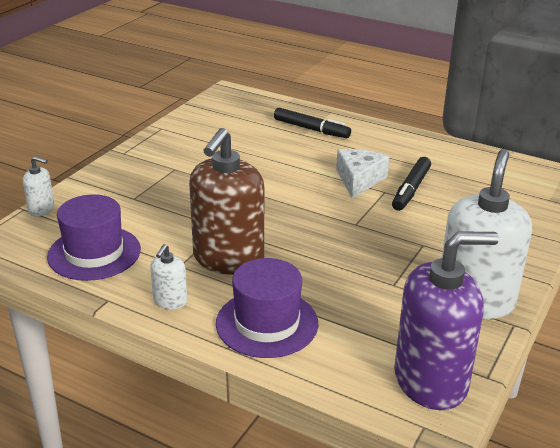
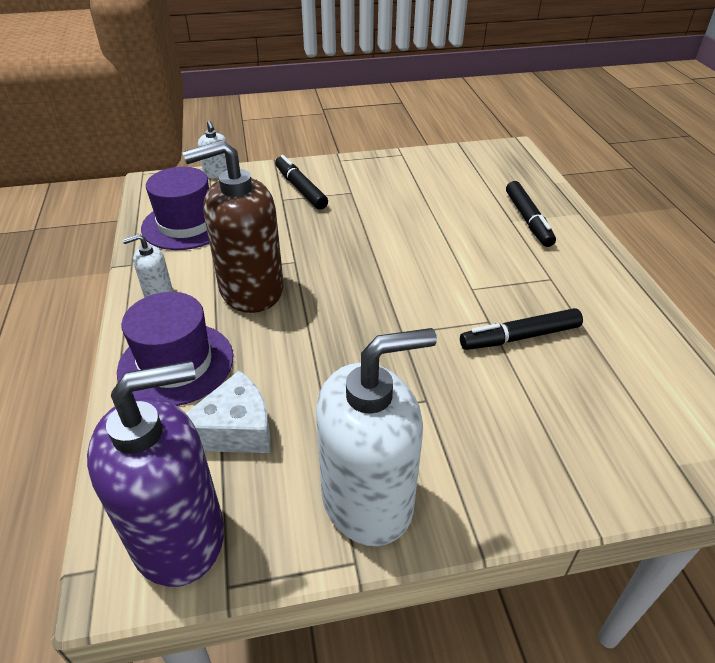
camera: 50 degrees right, 10 degrees up
(133, 185) = (300, 189): none -> black marker
(359, 180) = (484, 293): white cheese -> white cheese (234, 429)
(431, 381) = (179, 535): purple soap dispenser -> purple soap dispenser turned 60 degrees counterclockwise

